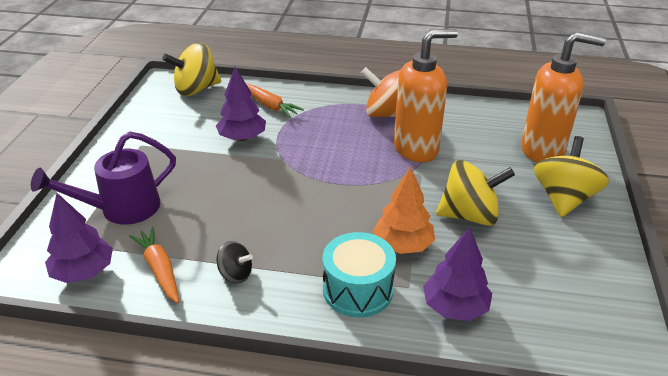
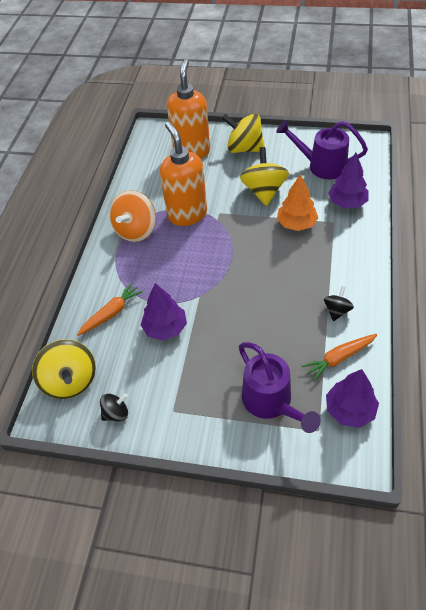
camera: 85 degrees left, 15 degrees up
(152, 114) = (116, 413): none -> black spinning top
(358, 290) = (340, 245): turquoise drum -> none
(544, 282) = (321, 166): none -> purple watering can

